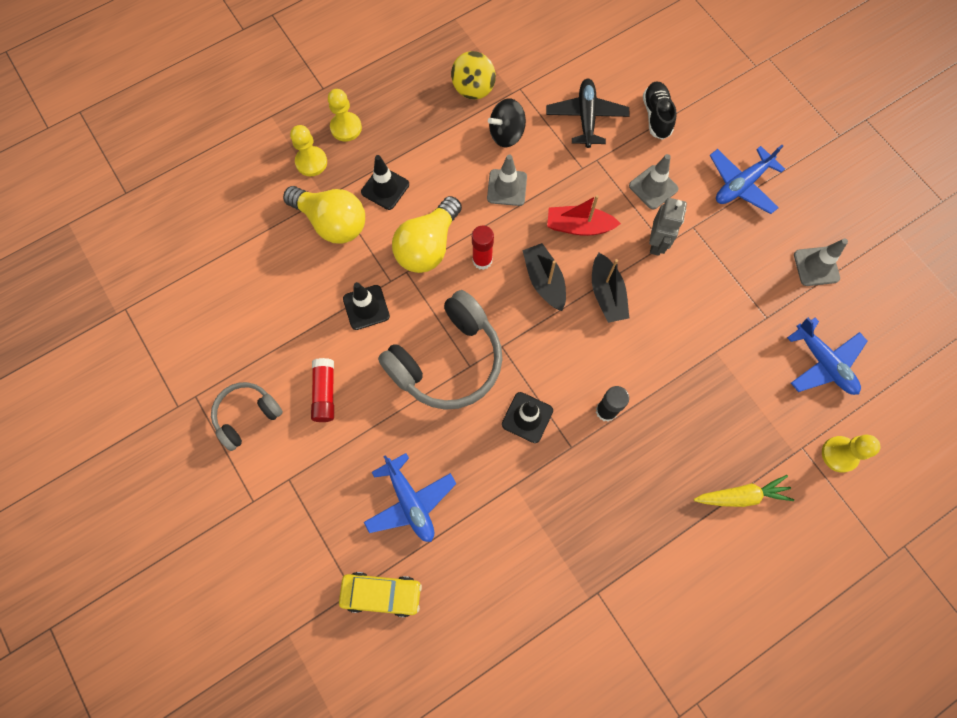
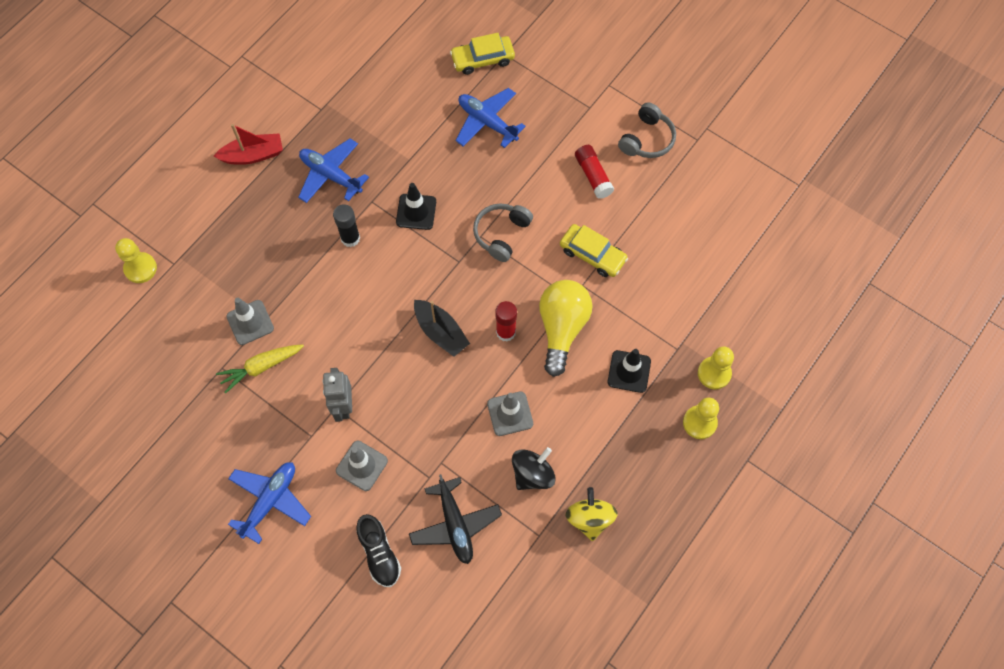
camera: 160 degrees right, 5 degrees down
(332, 222) = (662, 320): yellow light bulb -> none
(366, 307) = (592, 255): black traffic cone -> yellow car
(447, 360) = (501, 234): grey headphones -> grey headphones, size x0.56
(579, 226) = (425, 397): red boat -> red boat (253, 155)
(607, 294) = (378, 339): black boat -> none
(741, 495) = (220, 210): yellow carrot -> yellow carrot (261, 367)
(816, 266) = (180, 435): grey traffic cone -> grey traffic cone (250, 322)
(823, 363) = (163, 342): blue plane -> blue plane (331, 175)

